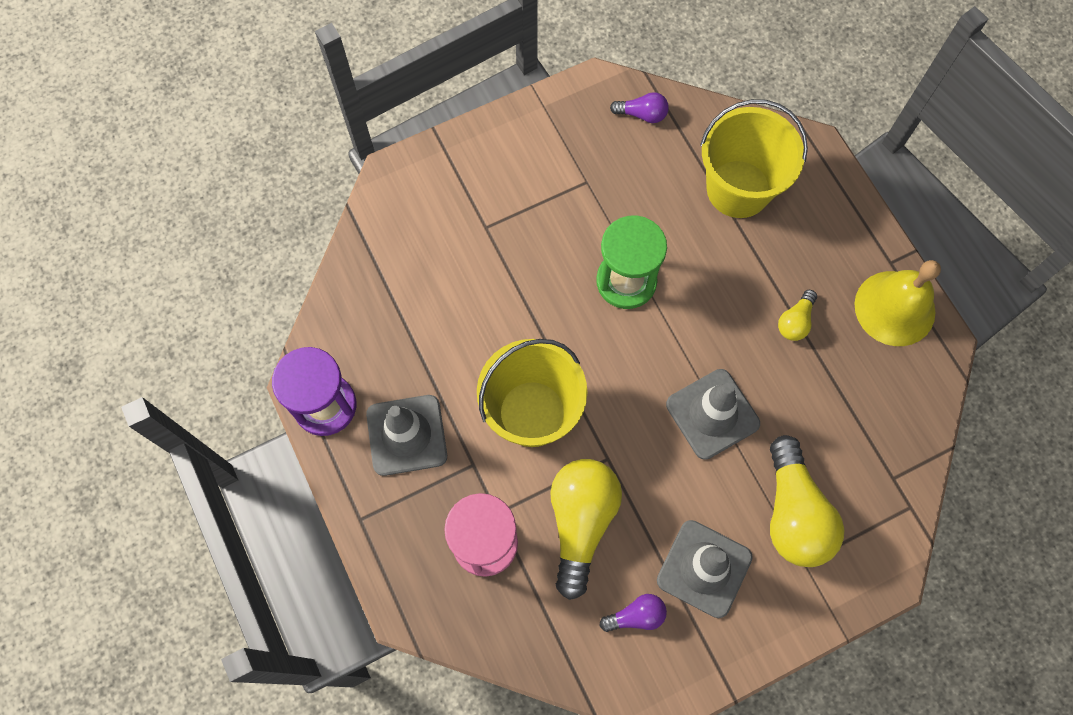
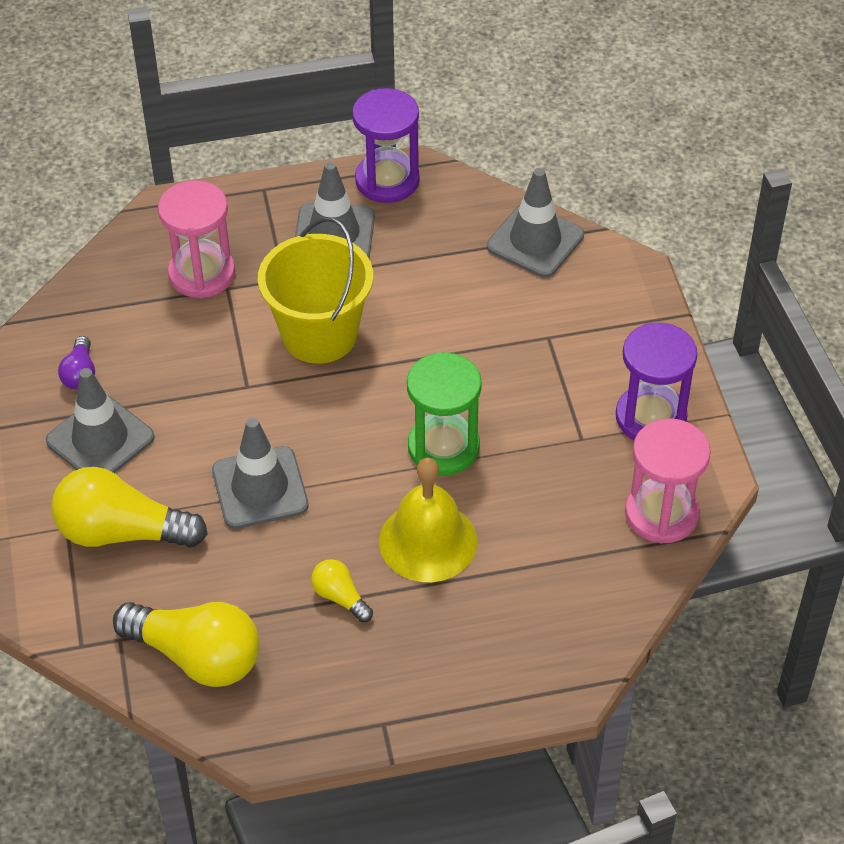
camera: 105 degrees right, 20 degrees down
(376, 260) = (535, 241): none -> grey traffic cone
(550, 137) = (650, 417): none -> purple hourglass
(581, 522) = (190, 350): yellow light bulb -> yellow light bulb (197, 656)
(642, 114) = (661, 514): purple light bulb -> pink hourglass
(738, 189) = (531, 587): yellow bucket -> none
(894, 308) = (322, 707): yellow bell -> yellow bell (428, 541)

